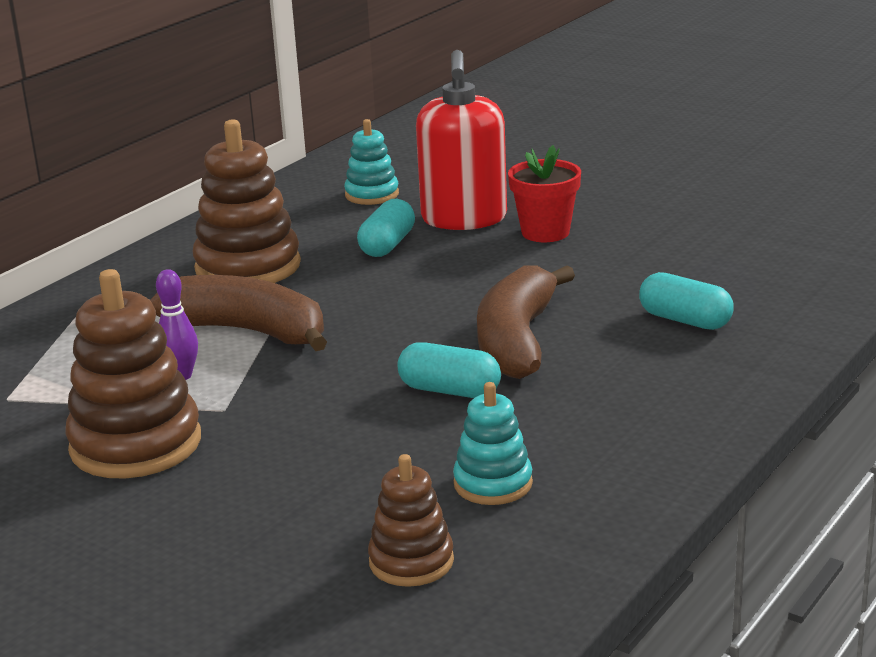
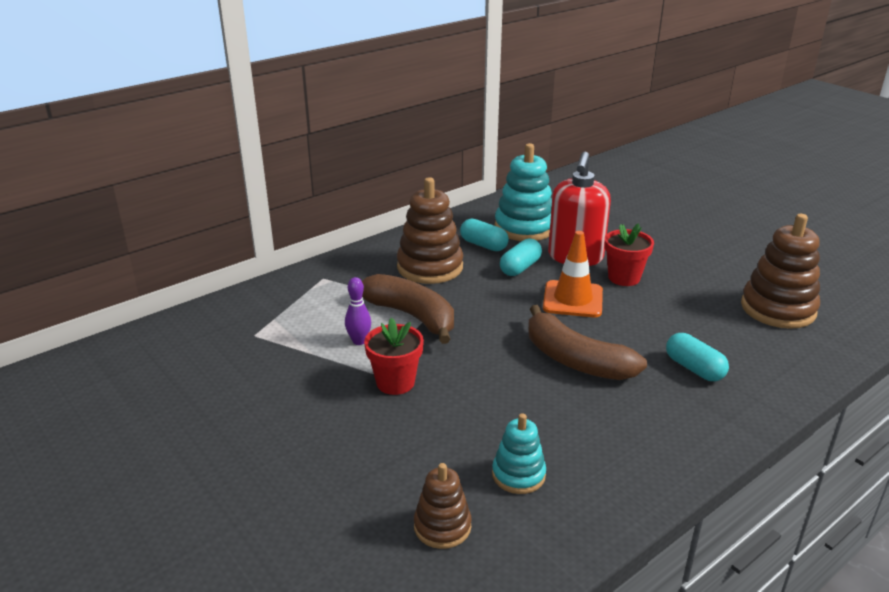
camera: 15 degrees right, 5 degrees up
(136, 444) = (312, 387): brown stacking toy -> brown stacking toy (778, 309)
(263, 415) = (395, 382): none -> red flower pot
(372, 195) = (524, 227): turquoise stacking toy -> turquoise stacking toy, size x1.77
(449, 390) = (518, 391): turquoise capsule -> turquoise capsule (483, 245)
(482, 270) = (573, 299): none -> orange traffic cone
(517, 341) = (575, 360): brown banana -> brown banana turned 75 degrees counterclockwise

